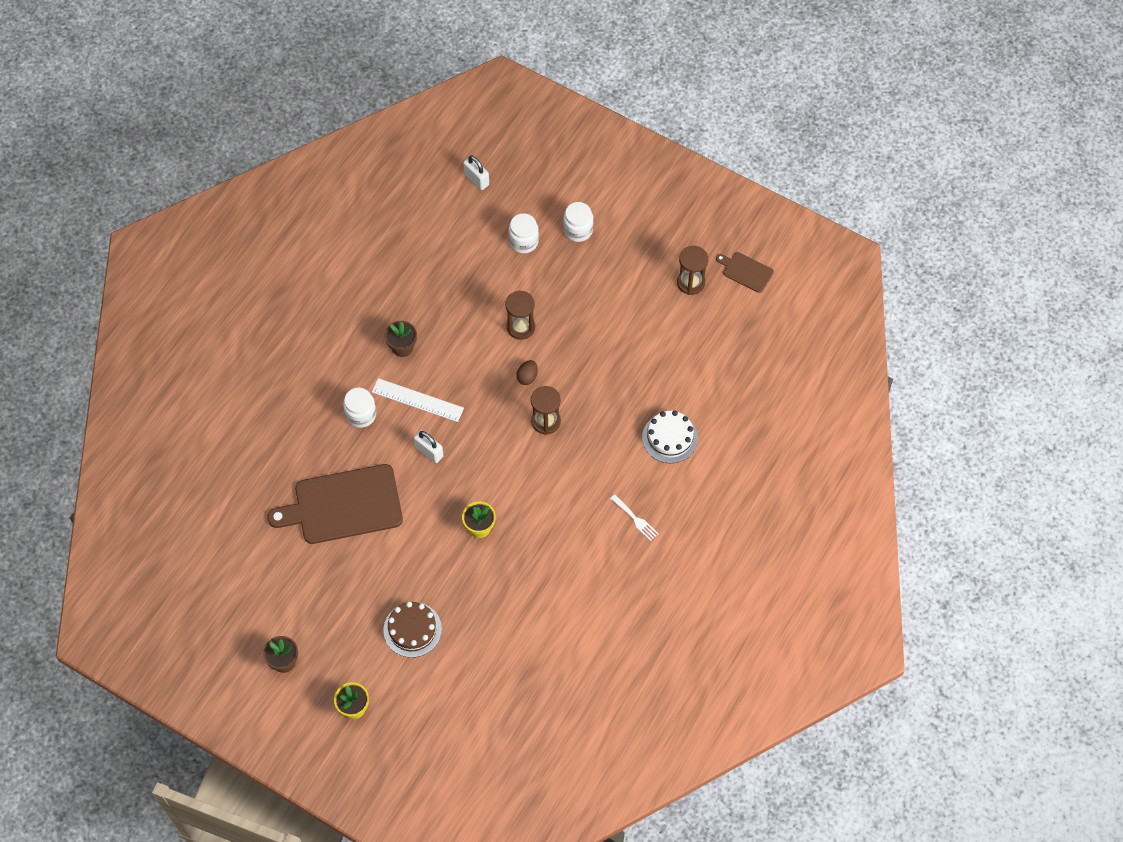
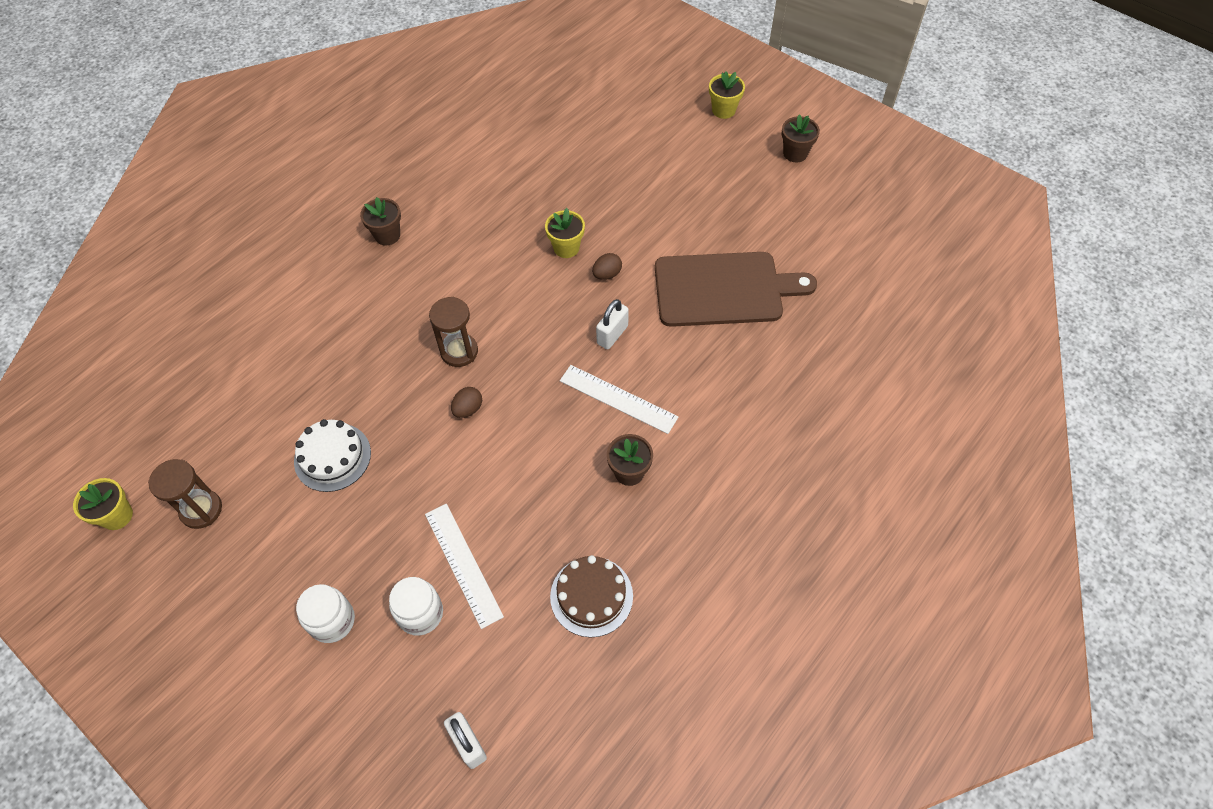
camera: 170 degrees left, 5 degrees down
(361, 414) = (694, 390): white jar -> none
(412, 629) = (656, 165): brown cake -> brown cake (591, 596)
(429, 452) = (612, 335): white padlock -> white padlock turned 75 degrees clockwise
(441, 506) = (607, 274): none -> brown egg
(504, 273) = (463, 564): none -> white ruler
(520, 327) = (459, 478): brown hourglass -> none
(635, 519) = (387, 235): white fork -> brown flower pot
(670, 437) = (314, 314): white cake -> white cake (332, 457)
(746, 271) = (117, 516): brown cutting board -> yellow flower pot

